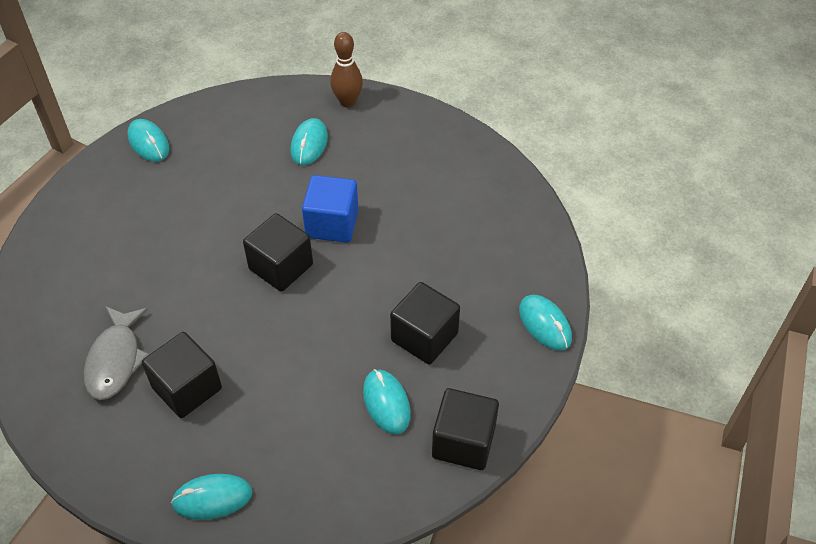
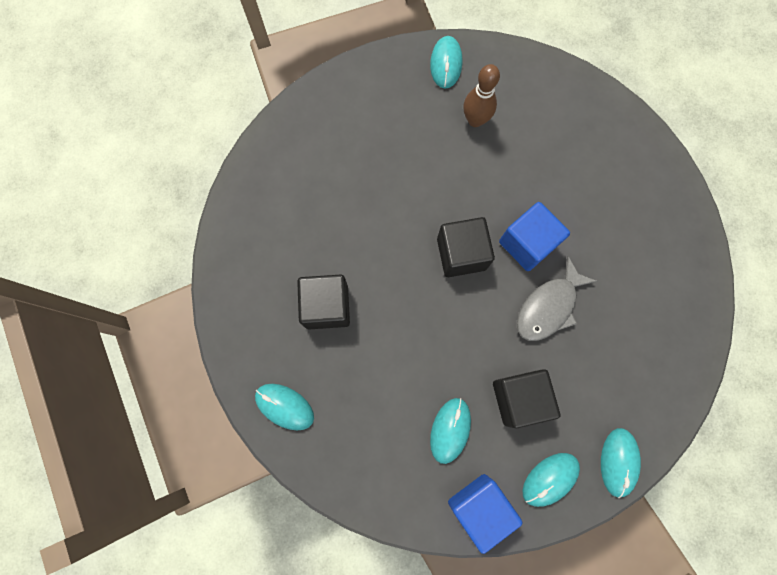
camera: 40 degrees right, 25 degrees up
(116, 360) = (297, 245): grey fish -> grey fish (549, 307)
(309, 144) = (565, 153): turquoise mouse -> turquoise mouse (550, 479)
(347, 102) = (628, 133): brown bowling pin -> brown bowling pin (475, 120)
(463, 442) = (479, 506): black cube -> blue cube

